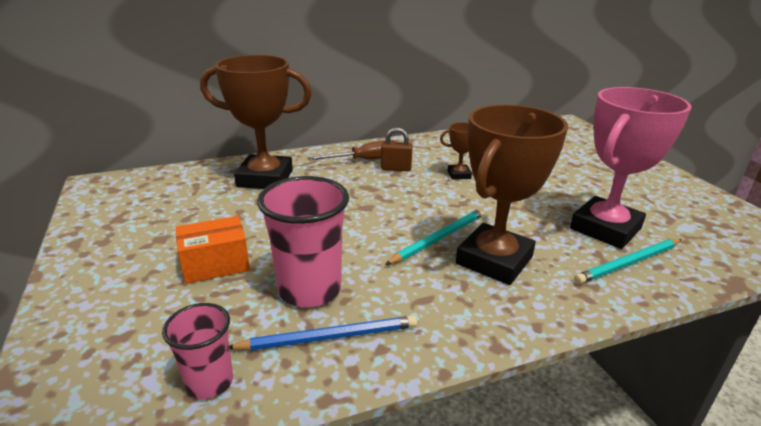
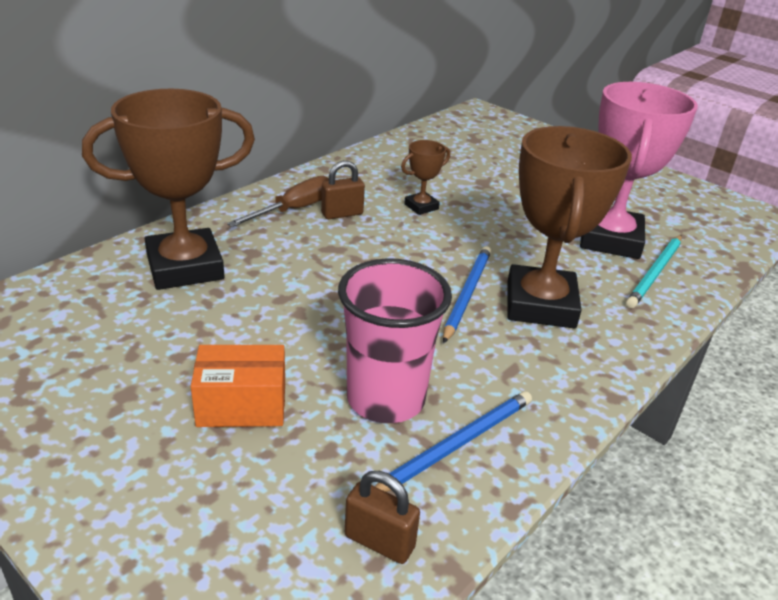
camera: 30 degrees left, 5 degrees up
(209, 382) = (379, 542): pink cup -> brown padlock
(216, 264) = (242, 405): orange box -> orange box turned 45 degrees clockwise
(439, 238) = (467, 294): turquoise pencil -> blue pencil

